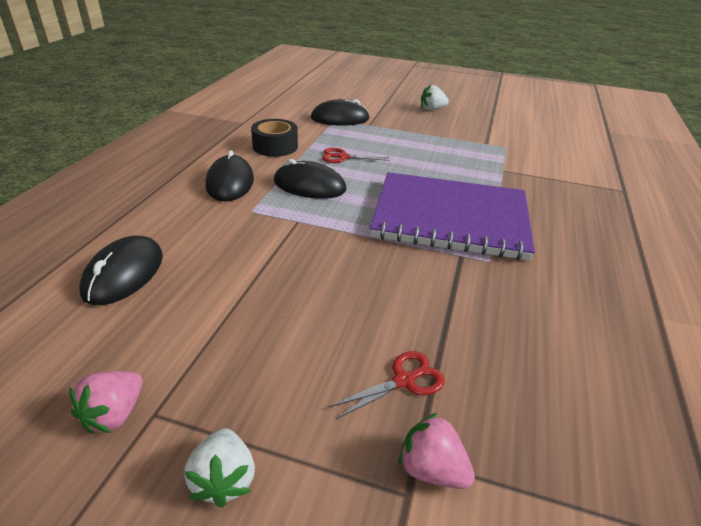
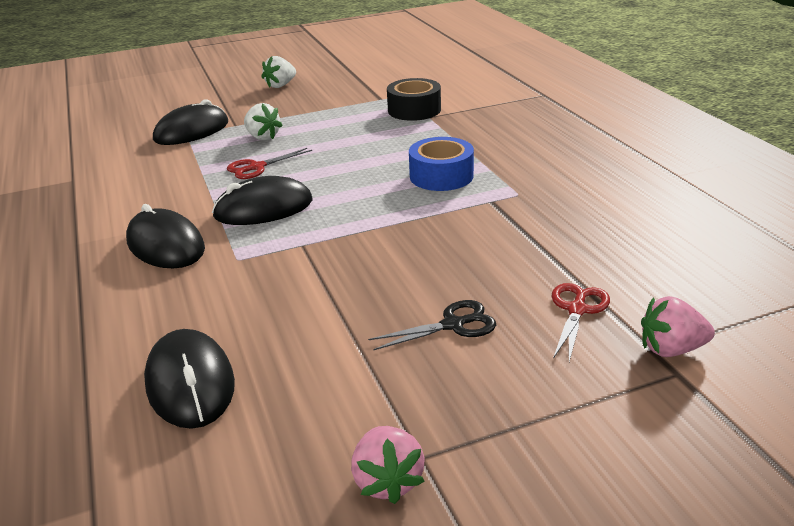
camera: 35 degrees left, 5 degrees down
(224, 479) = (549, 453): white strawberry -> white strawberry (262, 137)
(275, 146) = (159, 188): black tape -> black tape (414, 110)
(304, 333) = (453, 325): none -> black scissors
(450, 218) = (441, 176): purple notebook -> blue tape

